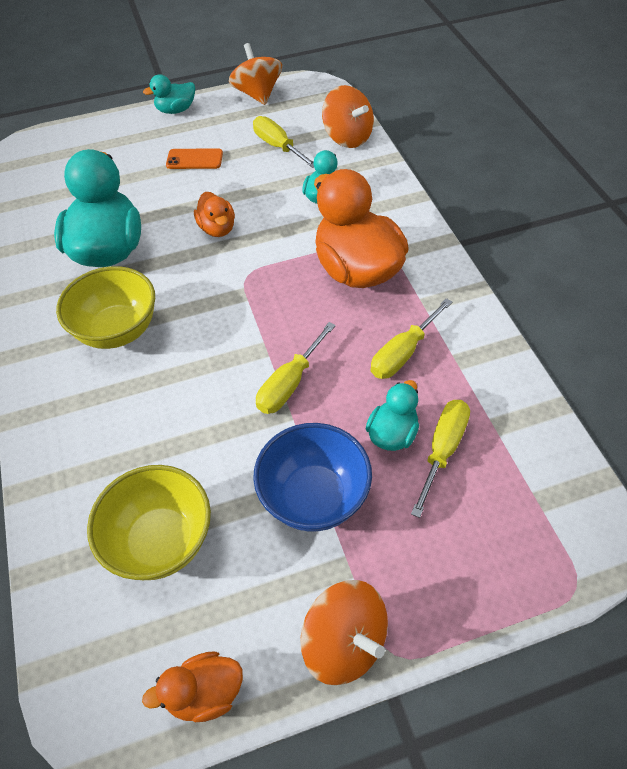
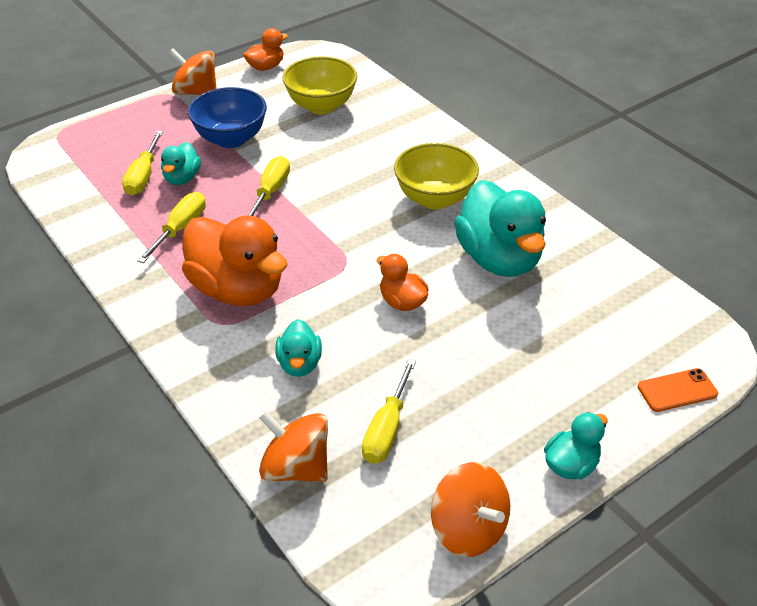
camera: 160 degrees right, 10 degrees down
(194, 159) = (485, 384): orange phone -> orange phone (677, 390)
(278, 147) = (387, 429): yellow screwdriver -> yellow screwdriver turned 75 degrees clockwise

